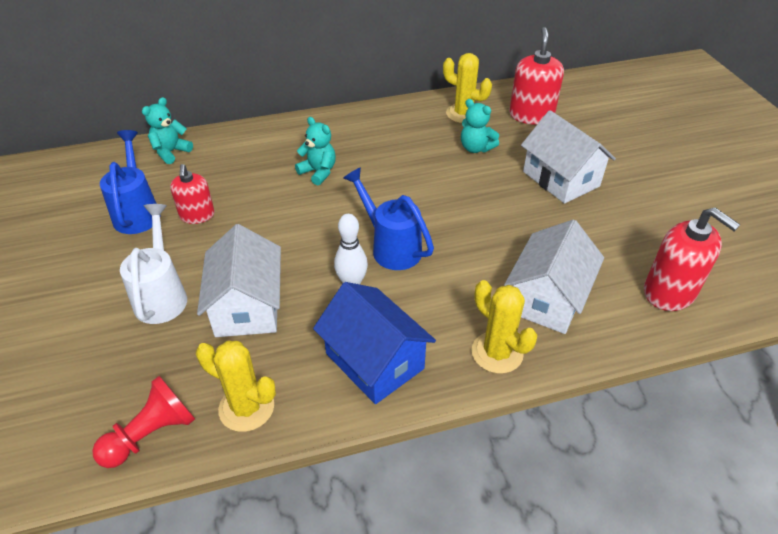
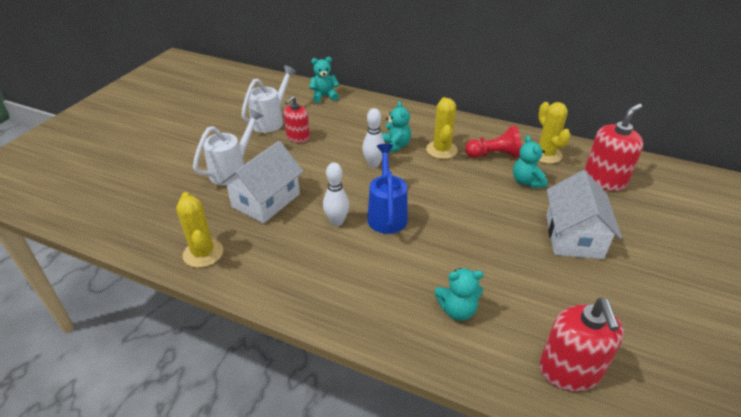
camera: 40 degrees right, 5 degrees down
(137, 212) = (271, 121): blue watering can -> white watering can
(151, 434) = (149, 236): red pawn -> red pawn (494, 155)
(319, 203) = (373, 164): none -> white bowling pin
(374, 361) = (296, 274): blue house -> none
(497, 353) = (377, 320): yellow cactus -> yellow cactus (441, 150)
(547, 298) = (457, 310): white house -> turquoise teddy bear

